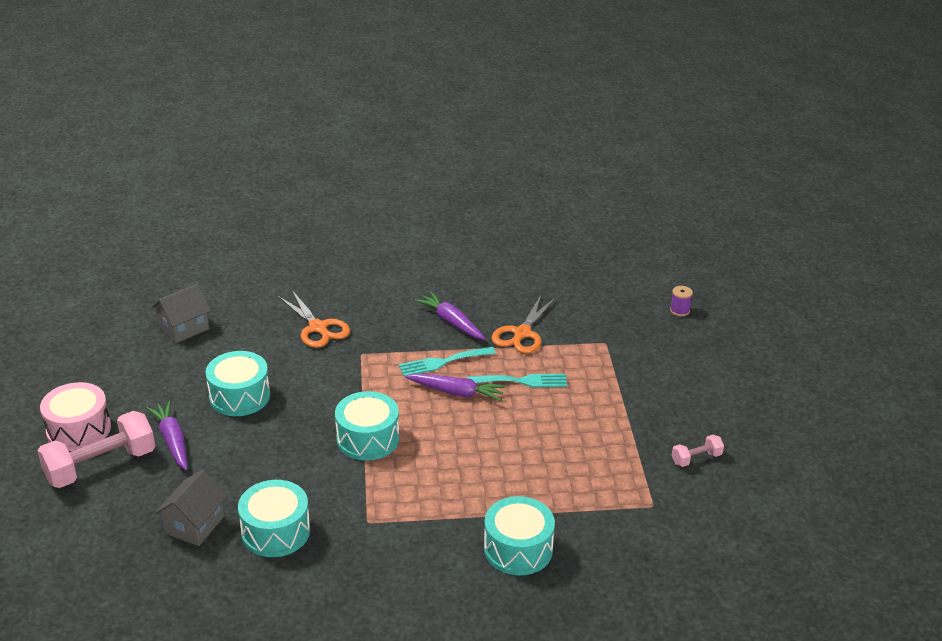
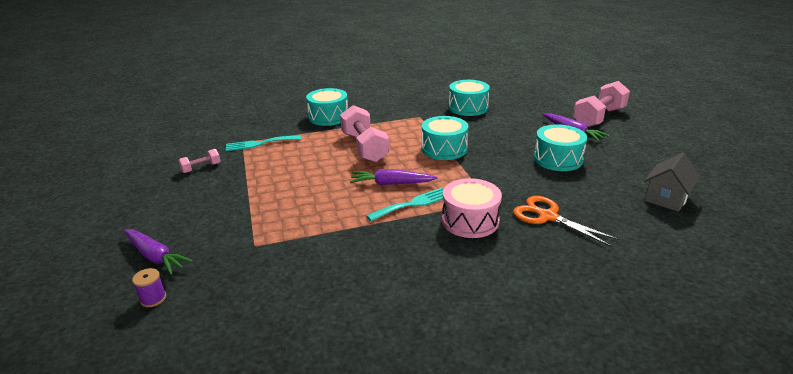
camera: 170 degrees right, 5 degrees down
(79, 429) = (639, 130): pink drum -> pink drum (470, 221)
(194, 525) = (514, 105): grey house -> none
(451, 322) = (420, 242): purple carrot -> purple carrot (155, 256)
(474, 461) = (364, 147): none -> pink dumbbell
(522, 334) = (343, 241): orange scissors -> none
(522, 381) = (337, 199): turquoise fork -> turquoise fork (260, 143)

